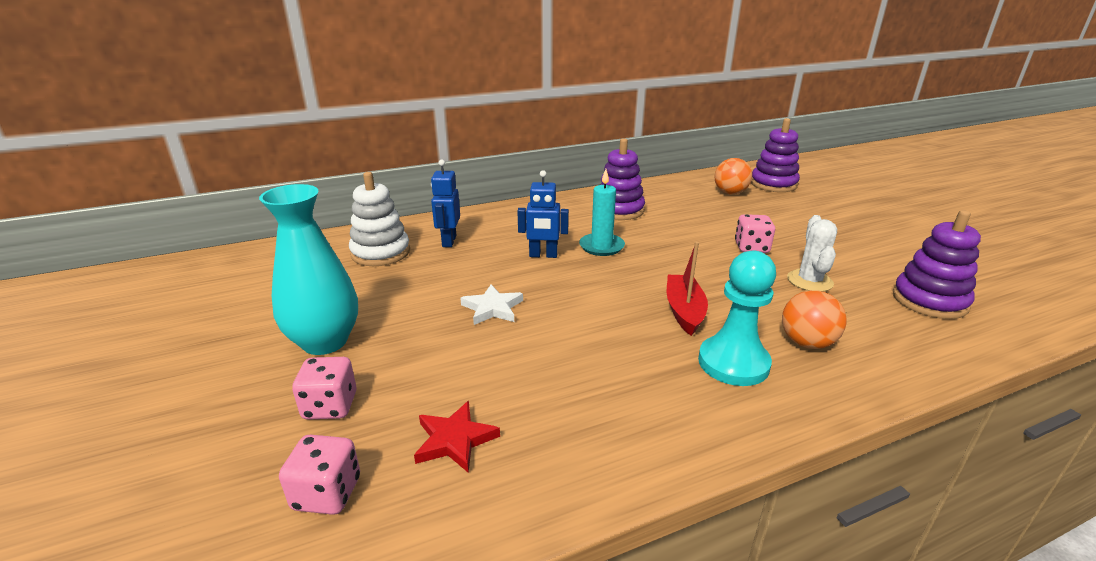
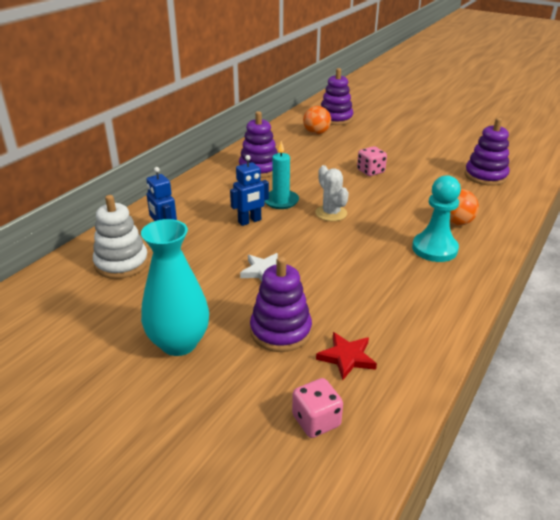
camera: 35 degrees left, 5 degrees up
(330, 406) = (246, 378): pink dice -> none
(427, 375) = (280, 331): none -> purple stacking toy
(684, 311) = (378, 228): red boat -> none
(809, 281) = (421, 184): white cactus -> white cactus (331, 213)

